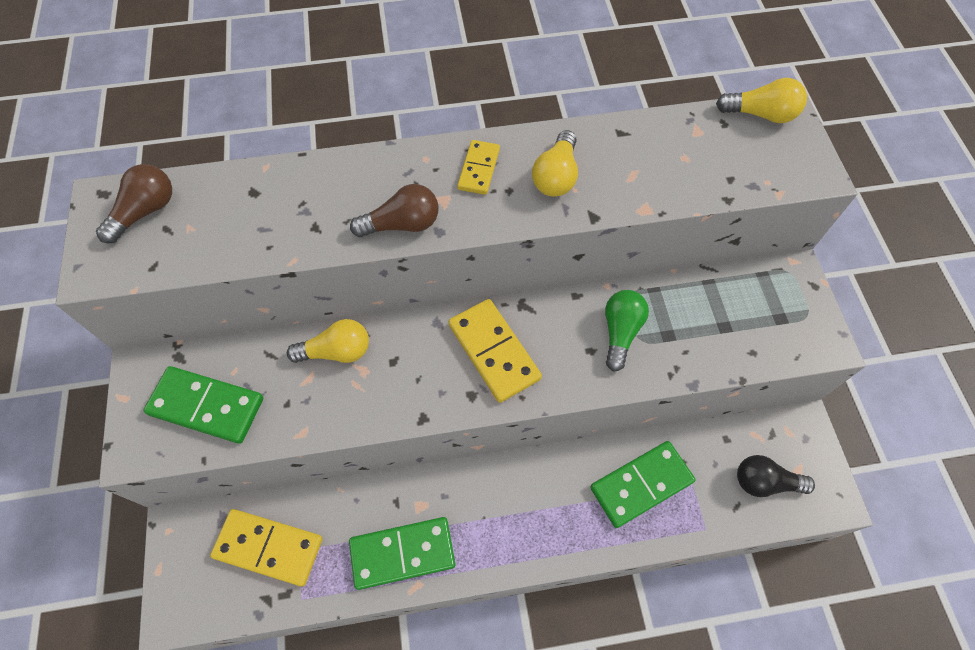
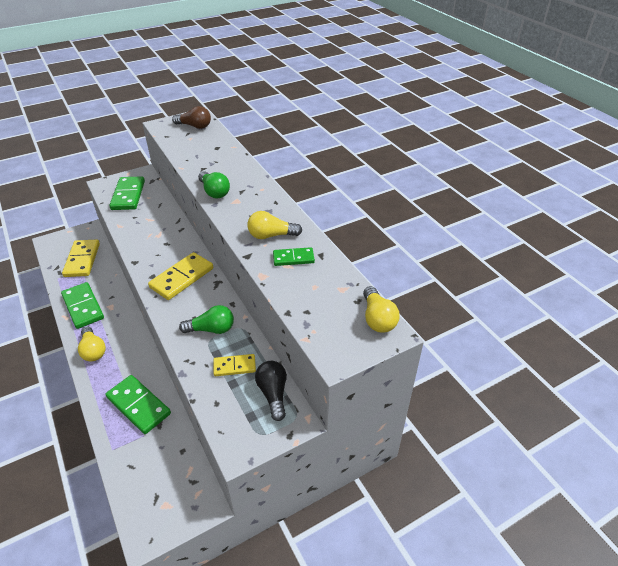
camera: 70 degrees right, 20 degrees down
(337, 351) = (167, 224): yellow light bulb -> yellow light bulb (93, 350)
(402, 224) = (214, 192): brown light bulb -> green light bulb
(479, 169) = (263, 207): yellow domino -> yellow domino (234, 366)
(619, 164) = (293, 258): none -> green domino
(764, 482) = (152, 482): black light bulb -> black light bulb (273, 394)

